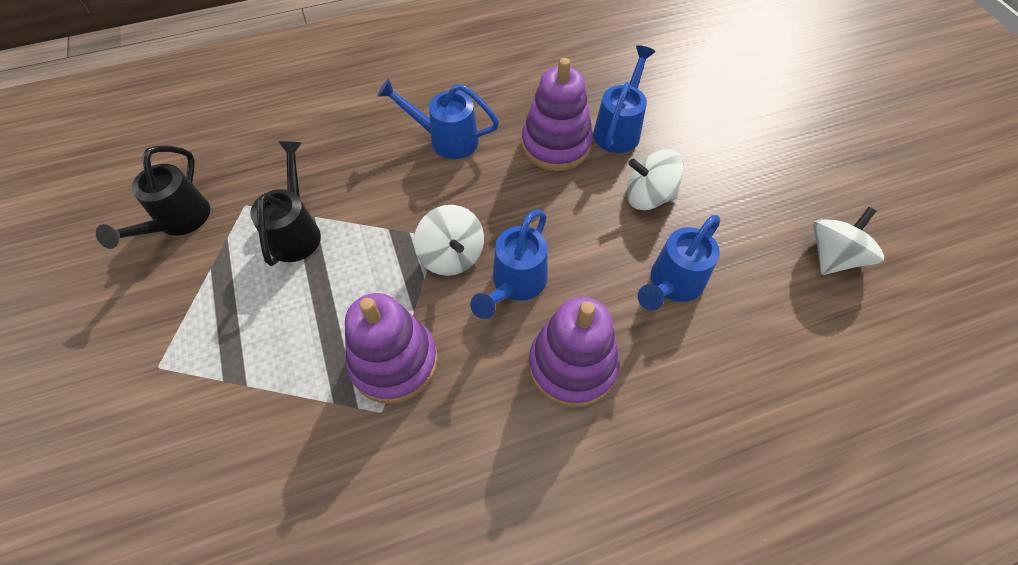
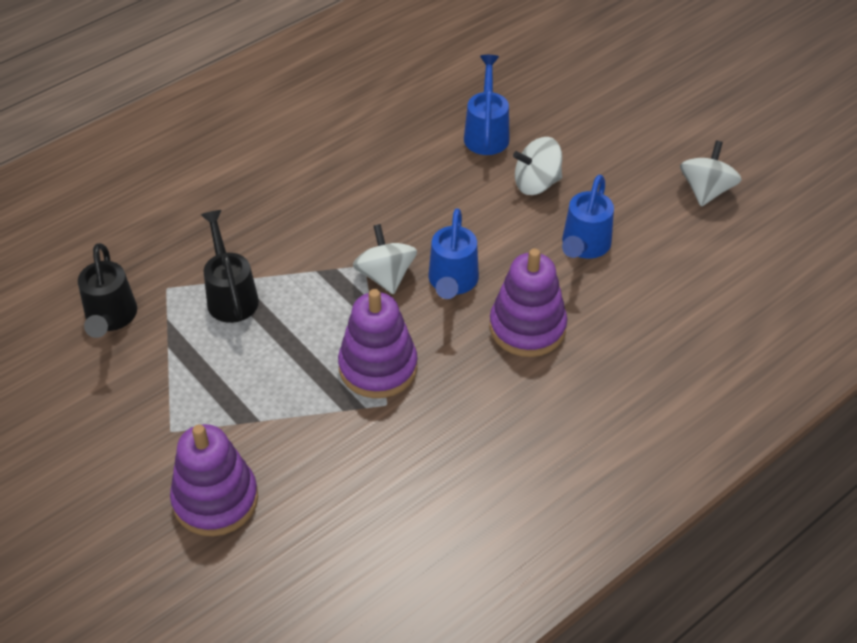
camera: 20 degrees left, 10 degrees down
(446, 139) = (329, 182): blue watering can -> none
(452, 255) = (385, 276): white spinning top -> white spinning top turned 150 degrees counterclockwise
(556, 145) = (435, 161): purple stacking toy -> purple stacking toy (215, 500)

